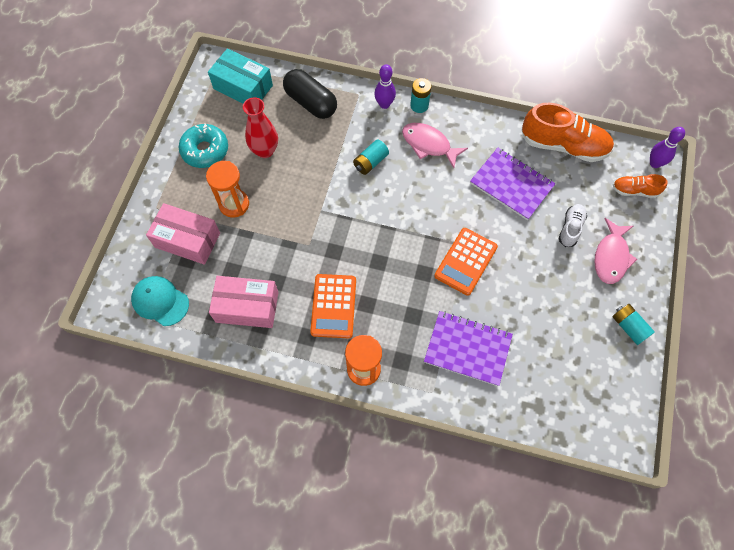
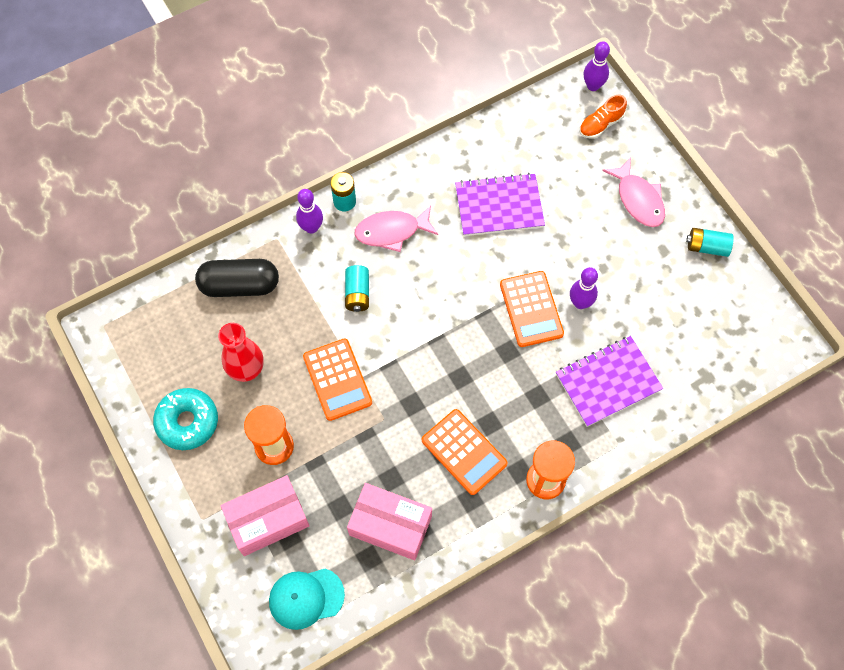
camera: 45 degrees left, 0 degrees up
(243, 87) = (155, 327): turquoise box -> none
(247, 307) = (390, 525): pink box -> pink box turned 60 degrees clockwise
(307, 199) = (337, 380): none -> orange calculator
(502, 285) = (580, 303): none -> purple bowling pin
(563, 145) = (506, 132): orange shoe -> none
(570, 228) = (584, 203): white shoe -> none

